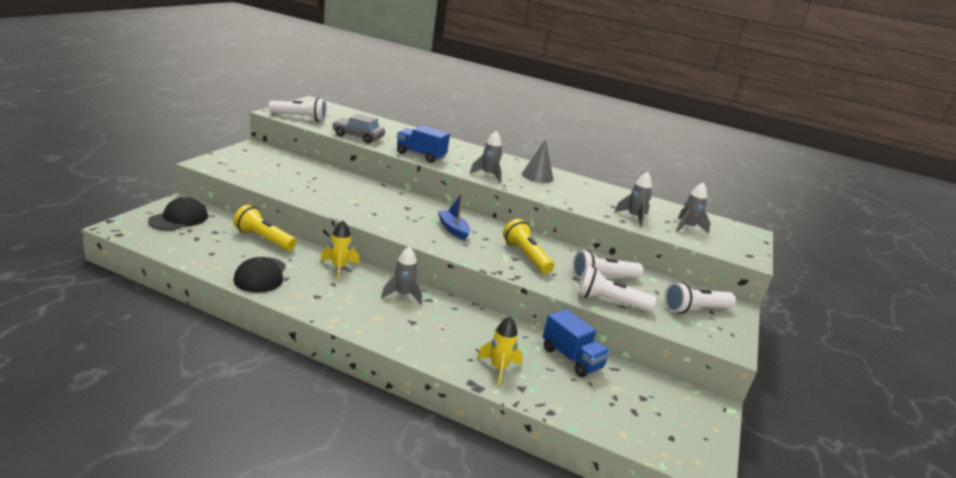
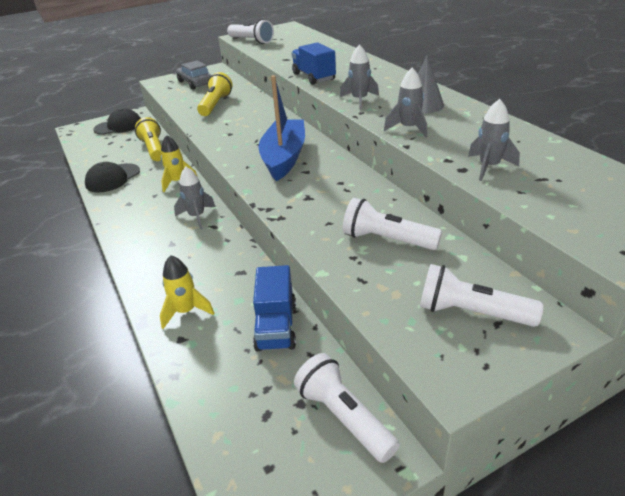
camera: 45 degrees right, 10 degrees up
(358, 137) = (278, 57): grey car -> grey car (195, 83)
(453, 229) = (284, 157): blue boat -> blue boat, size x1.82
(526, 256) = (323, 197): yellow flashlight -> yellow flashlight (215, 104)
(609, 302) = (351, 270): white flashlight -> white flashlight (343, 417)
(687, 227) = (565, 192): grey rocket -> grey rocket (408, 128)

